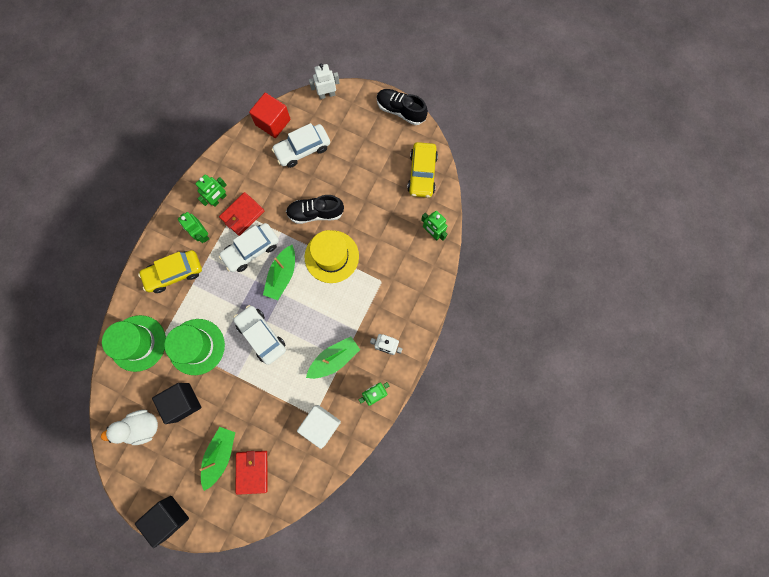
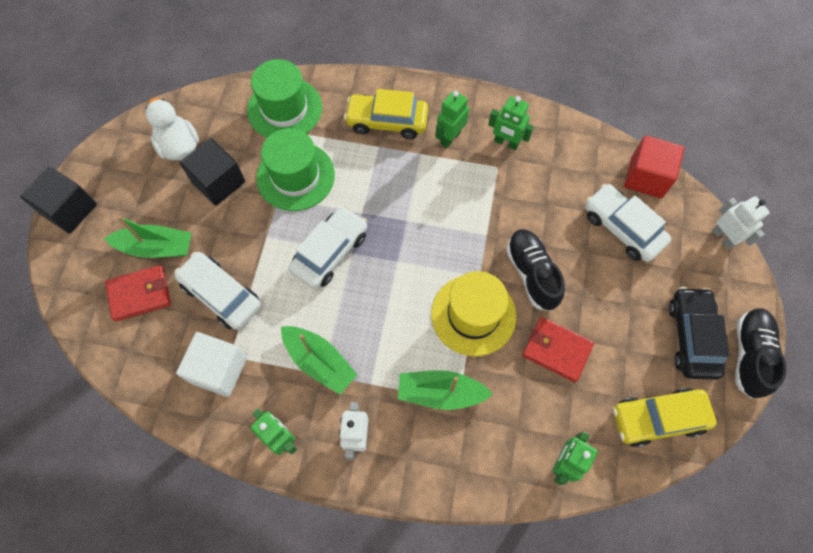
camera: 75 degrees right, 10 degrees down
(174, 273) = (387, 121): yellow car -> yellow car turned 45 degrees counterclockwise
(242, 215) = (495, 178): red wallet -> red wallet (556, 350)
(251, 250) = (448, 204): white car -> white car (221, 295)
(282, 275) = (424, 254): green boat -> green boat (440, 393)
(381, 137) = (692, 337): none -> black car

